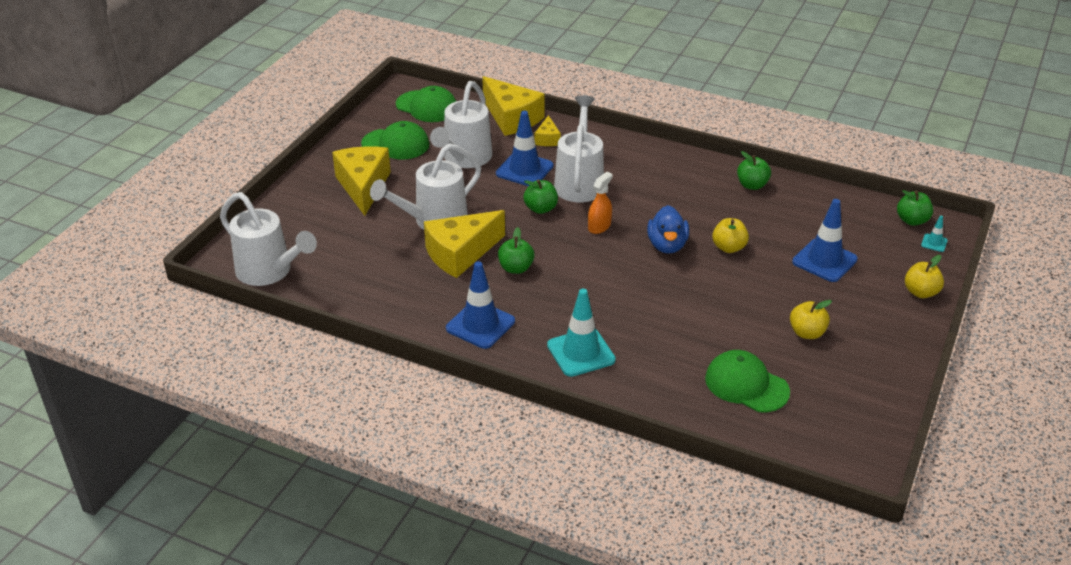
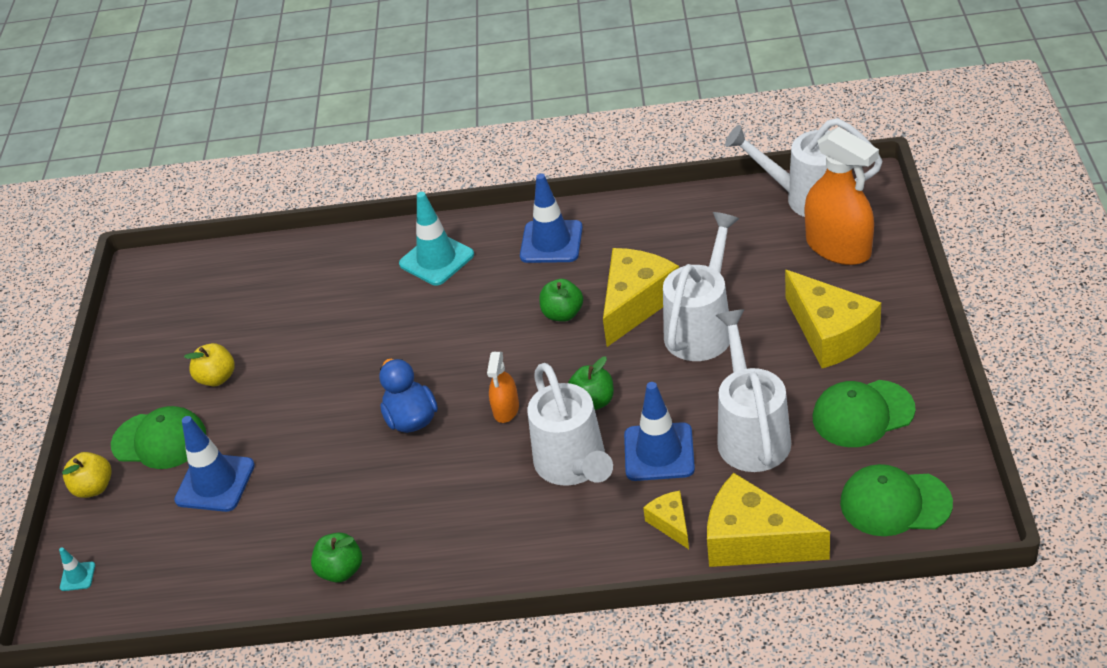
camera: 160 degrees right, 5 degrees up
(294, 231) = (838, 247): none -> orange spray bottle
(729, 247) = (336, 449): yellow apple -> none
(746, 385) = (264, 298): green cap -> green cap (159, 440)
(912, 220) = (108, 605): green apple -> none

